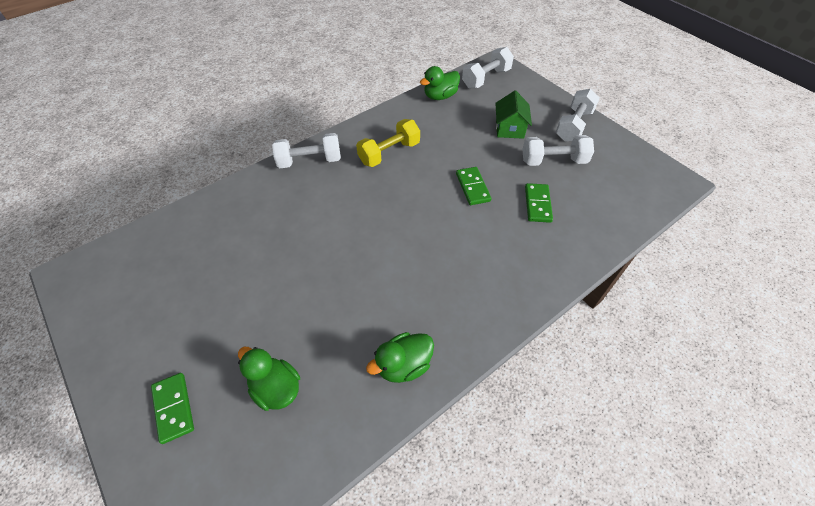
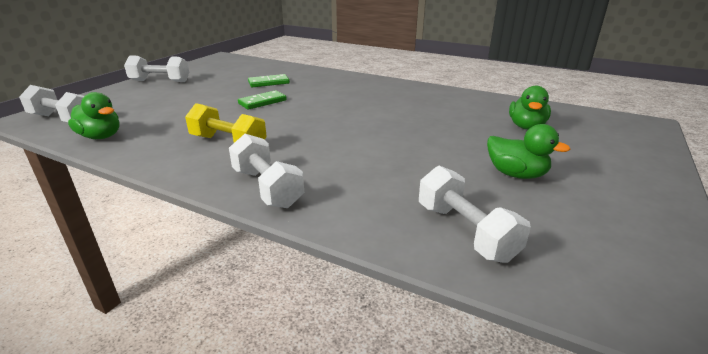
camera: 115 degrees left, 25 degrees down
(173, 408) = (609, 157): green domino -> none
(403, 365) = (448, 97): green duck -> green duck (516, 174)
(509, 128) = (168, 99): green house -> none
(553, 161) = (213, 83): white dumbbell -> white dumbbell (465, 232)

